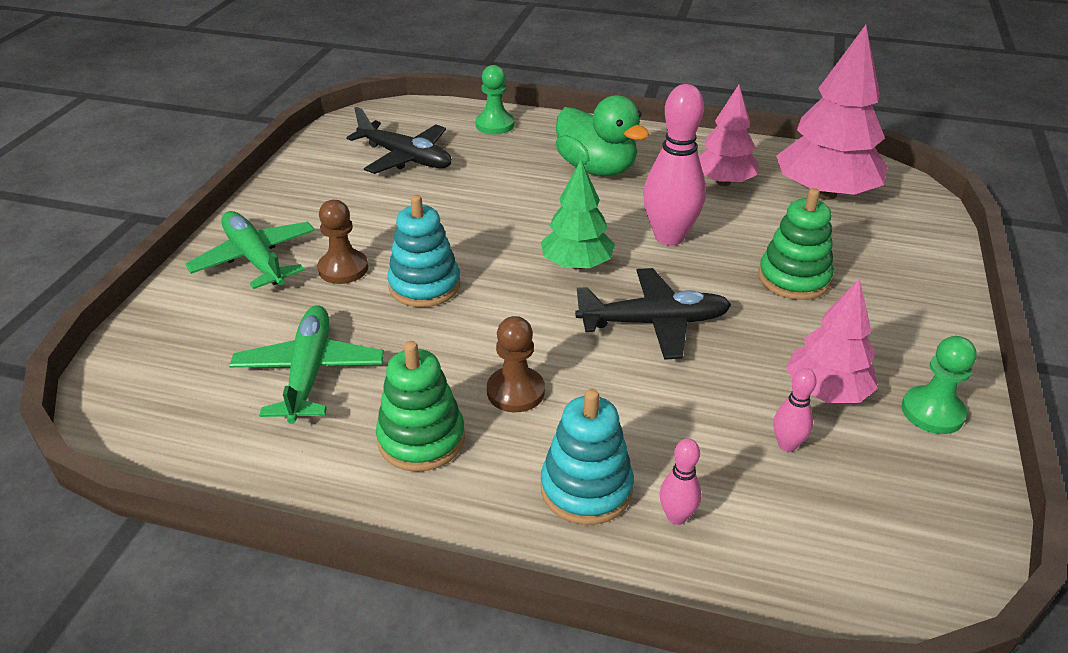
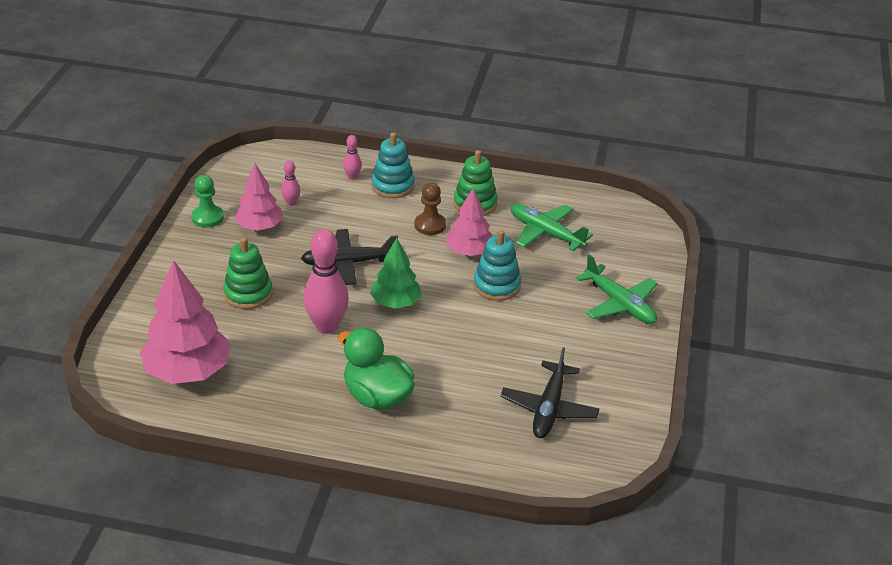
camera: 175 degrees right, 0 degrees up
(309, 373) = (546, 233): green plane -> green plane turned 135 degrees clockwise
(343, 269) = (555, 297): brown pawn -> none
(405, 157) = (549, 408): black plane -> black plane turned 105 degrees counterclockwise
(495, 125) = (475, 457): green pawn -> none
(723, 182) = (269, 383): pink tree -> pink tree (469, 251)

